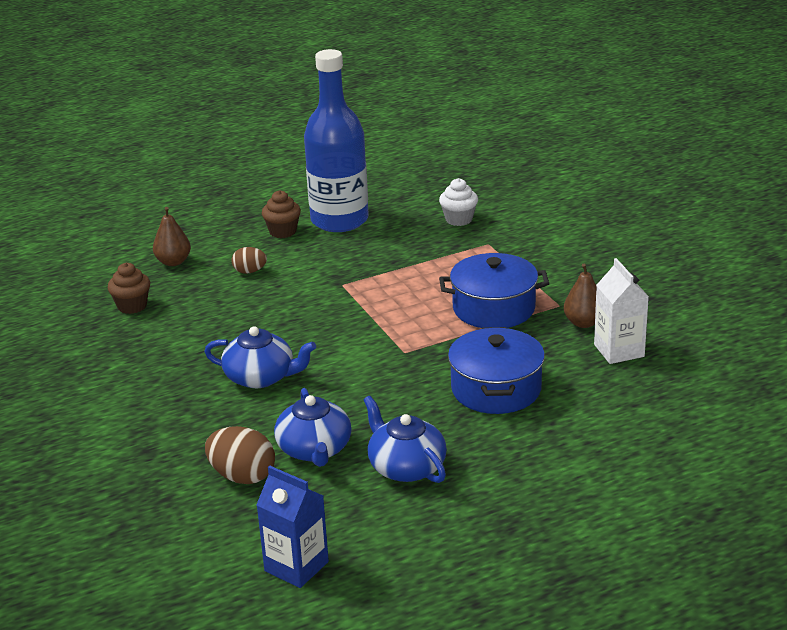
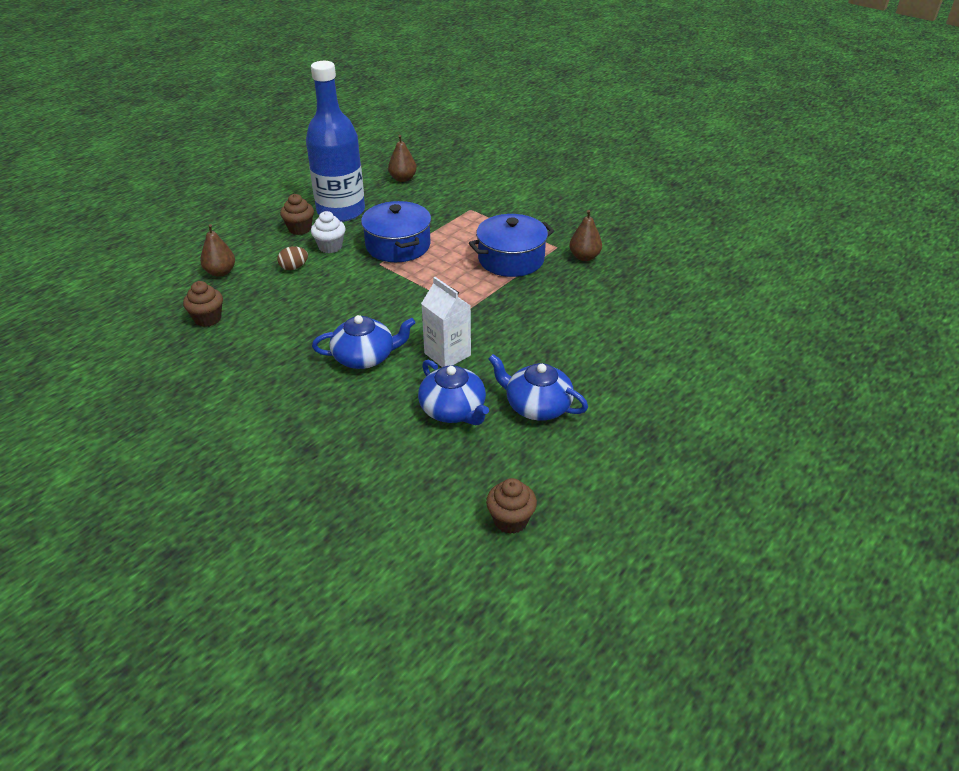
camera: 25 degrees left, 10 degrees up
(242, 476) = (409, 450): brown egg -> none
(296, 566) = (510, 520): blue carton -> brown cupcake
(434, 195) = (403, 179): none -> brown pear
(459, 219) = (435, 194): white cupcake -> white cupcake (330, 247)
(496, 389) = (559, 323): blue pot -> blue pot (398, 245)
(619, 350) = (624, 273): white carton -> white carton (447, 354)

